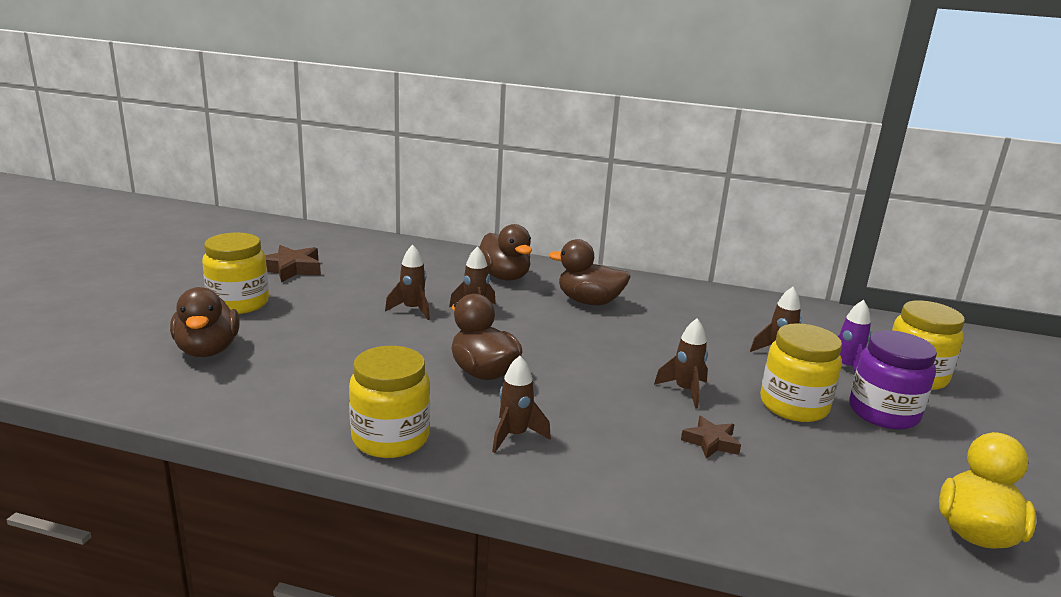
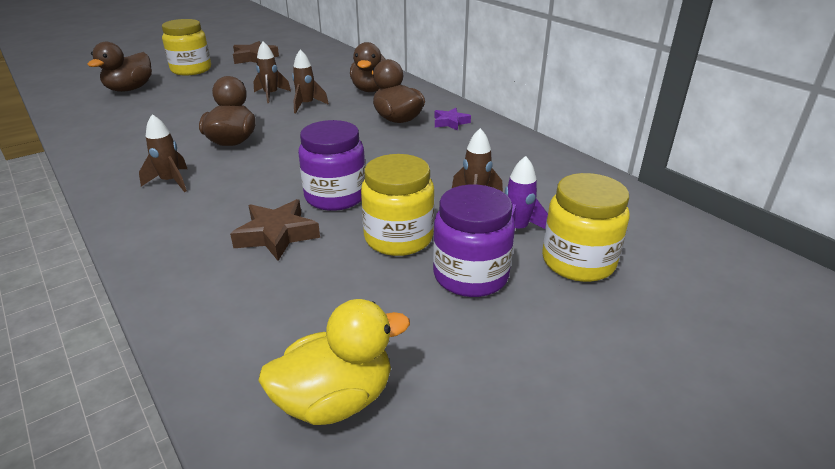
camera: 40 degrees right, 10 degrees up
(390, 438) = (111, 159): yellow jar -> none
(637, 292) = (450, 122): none -> purple star
(685, 391) = (335, 196): brown rocket -> purple jar
(711, 442) = (277, 235): brown star -> brown star, size x1.57

